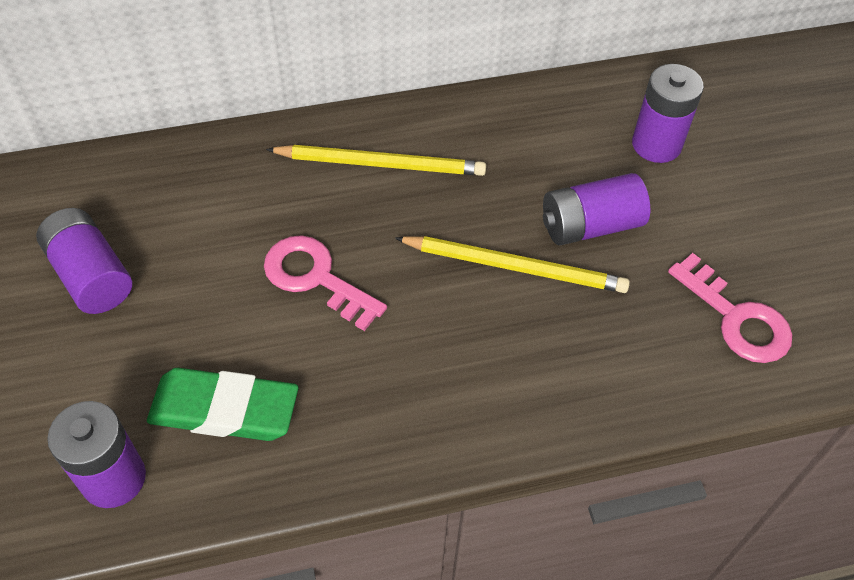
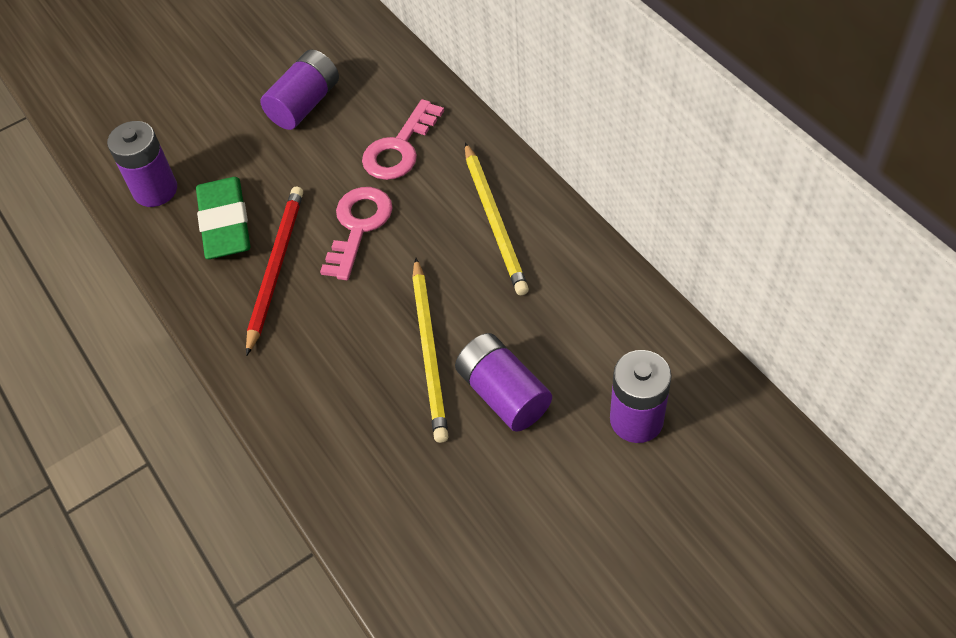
camera: 75 degrees right, 0 degrees up
(327, 373) = (276, 268): none -> red pencil
(736, 318) = (450, 542): pink key -> pink key (399, 148)

